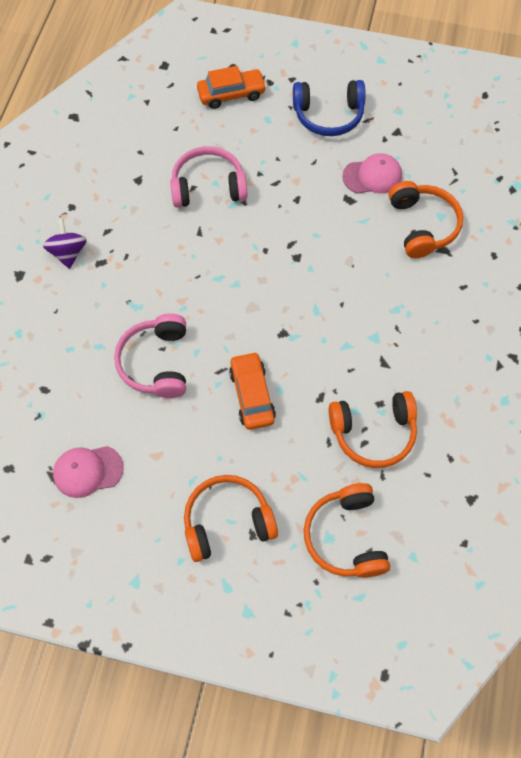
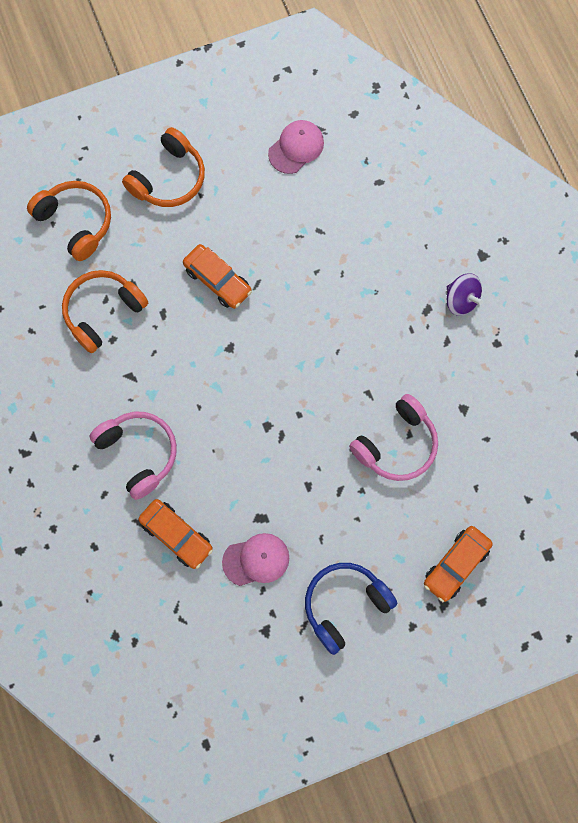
camera: 145 degrees right, 10 degrees up
(156, 363) = (311, 257): pink headphones -> pink headphones (138, 453)
(372, 176) = (256, 560): pink cap -> pink cap turned 150 degrees counterclockwise
(422, 225) = (176, 535): orange headphones -> orange car

